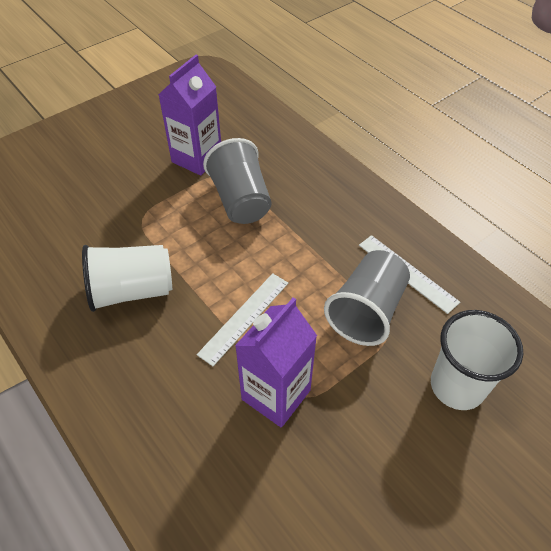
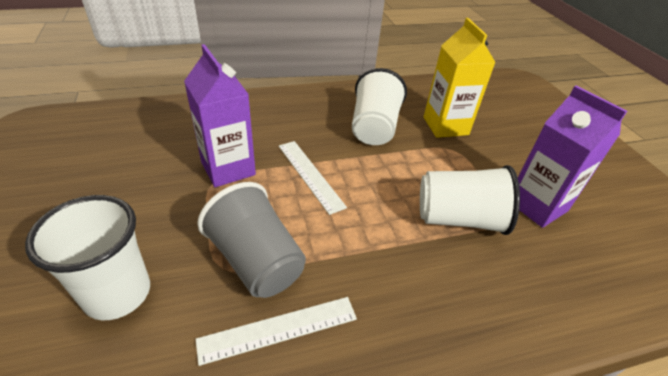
camera: 110 degrees right, 10 degrees down
(99, 231) = (445, 126): none -> yellow carton
(240, 200) = (459, 219): grey cup -> white cup

